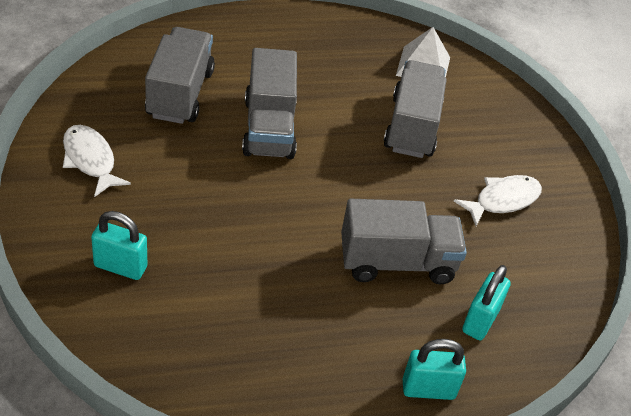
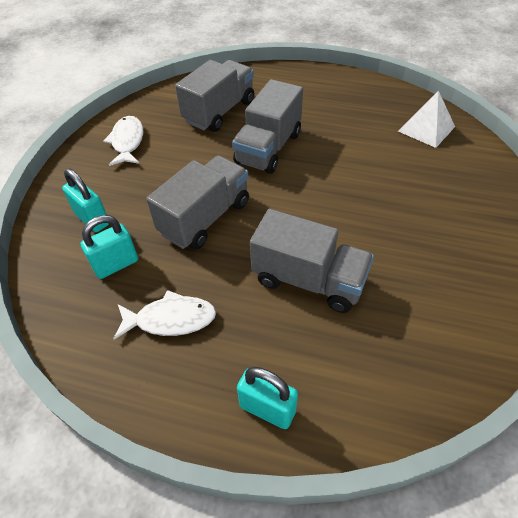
camera: 35 degrees right, 5 degrees up
(412, 127) = (389, 172): grey truck -> grey truck (205, 218)
(480, 321) = (357, 359): turquoise padlock -> turquoise padlock (116, 264)
(502, 200) = (442, 254): white fish -> white fish (170, 319)

